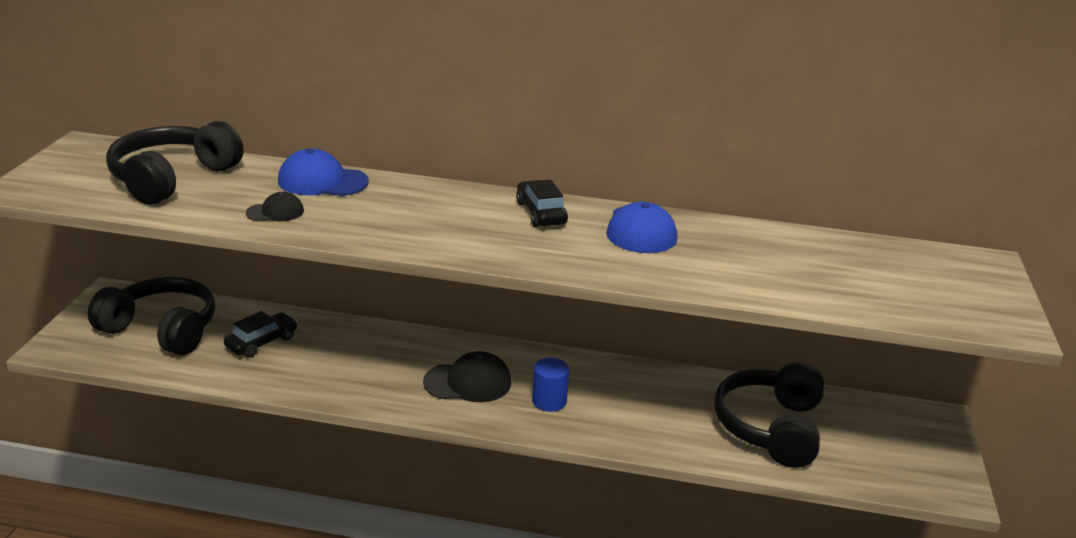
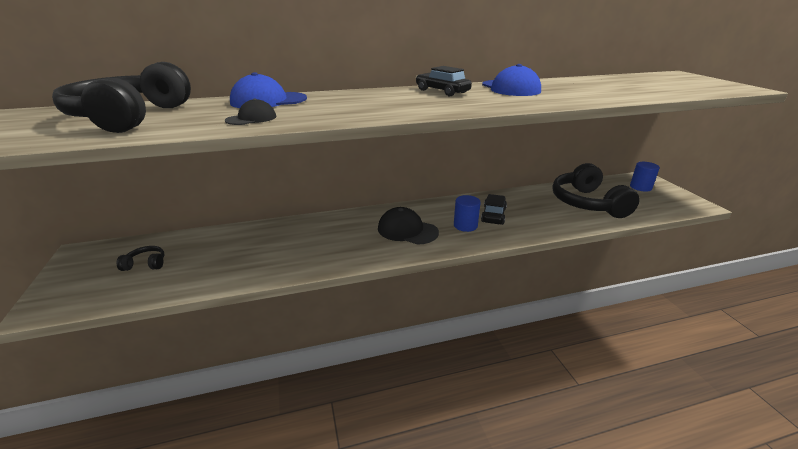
camera: 25 degrees left, 0 degrees up
(162, 329) = (146, 264): black headphones -> black headphones, size x0.41
(262, 342) = (240, 249): black car -> black car (493, 215)
(468, 382) = (407, 230): black cap -> black cap turned 120 degrees counterclockwise
(904, 431) = (640, 187): none -> blue cylinder

